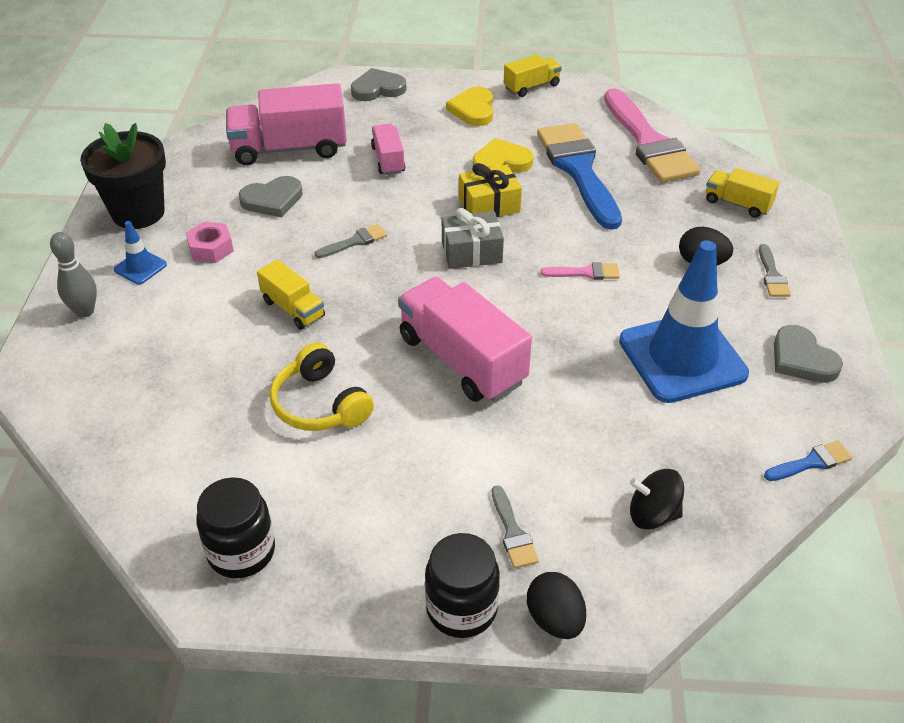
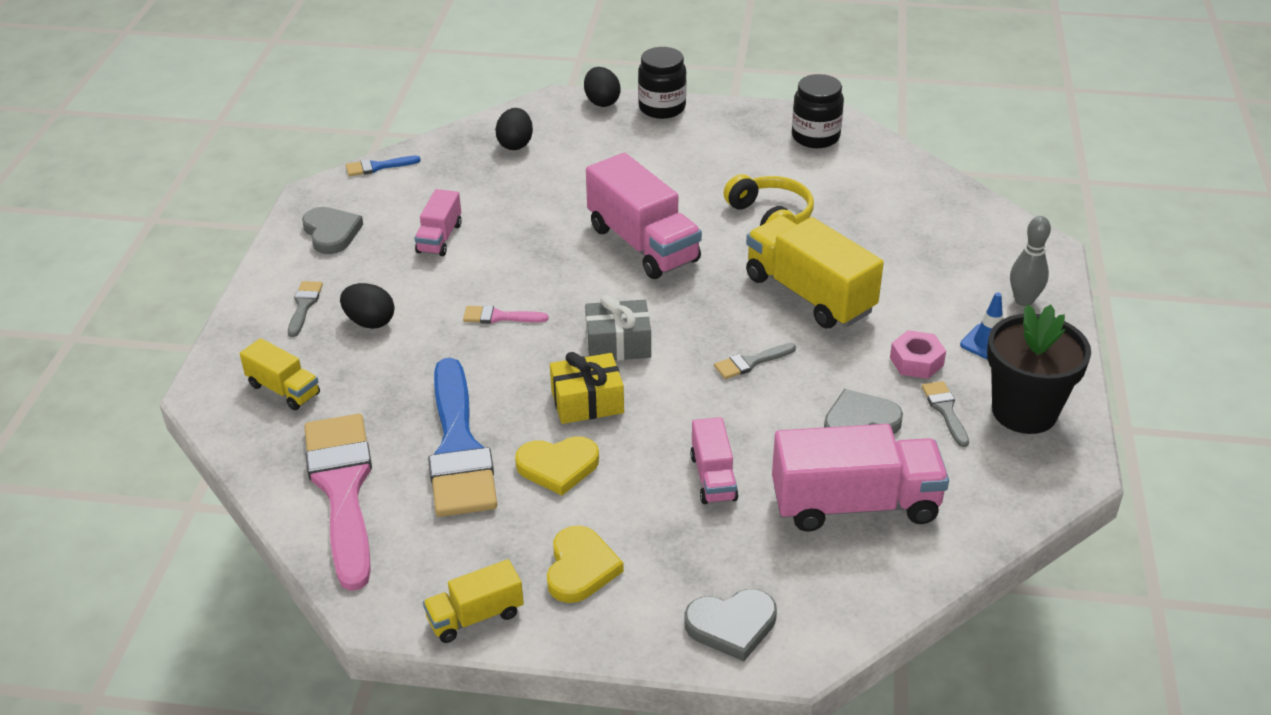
camera: 175 degrees left, 5 degrees down
(293, 308) = (809, 294): yellow truck -> yellow truck, size x1.88
(513, 532) = (620, 139): grey brush -> grey brush (945, 410)
(653, 514) = (515, 144): black spinning top -> black egg
(682, 357) = (439, 238): blue traffic cone -> pink truck

